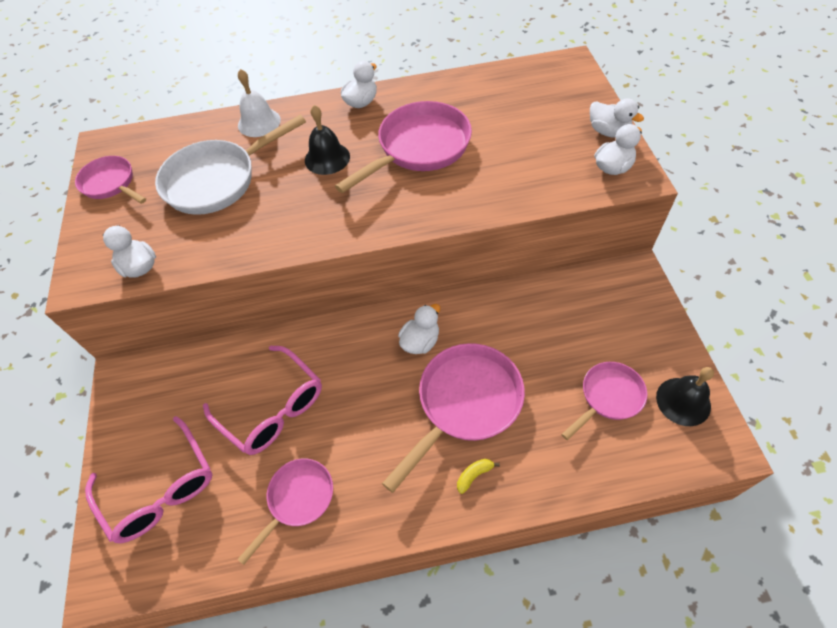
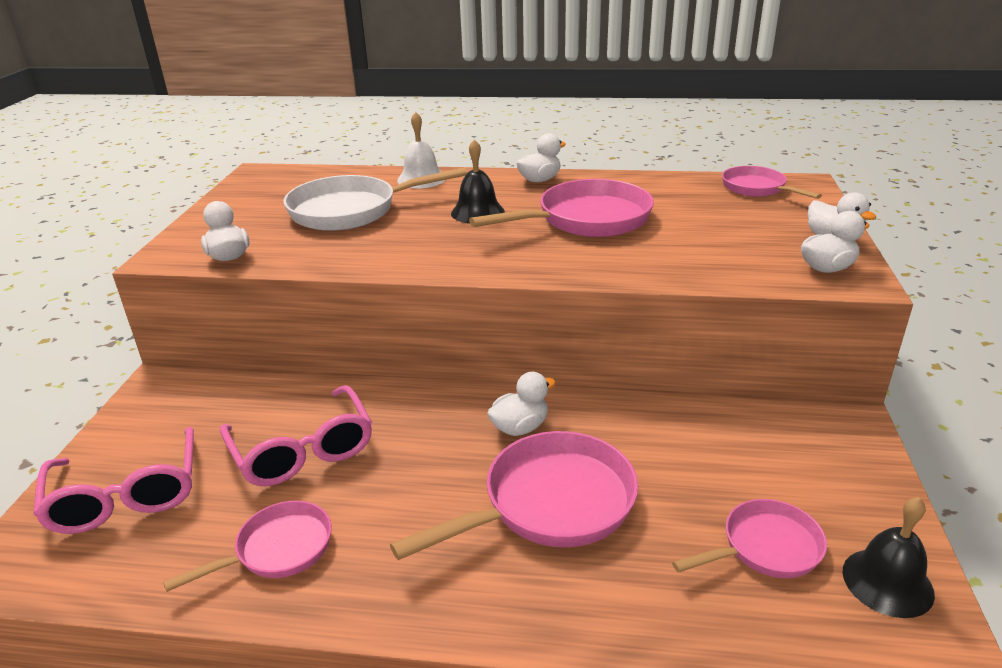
camera: 15 degrees right, 25 degrees down
(111, 184) = (245, 198): pink pan -> pink pan (757, 188)
(474, 475) = (526, 587): yellow banana -> none

